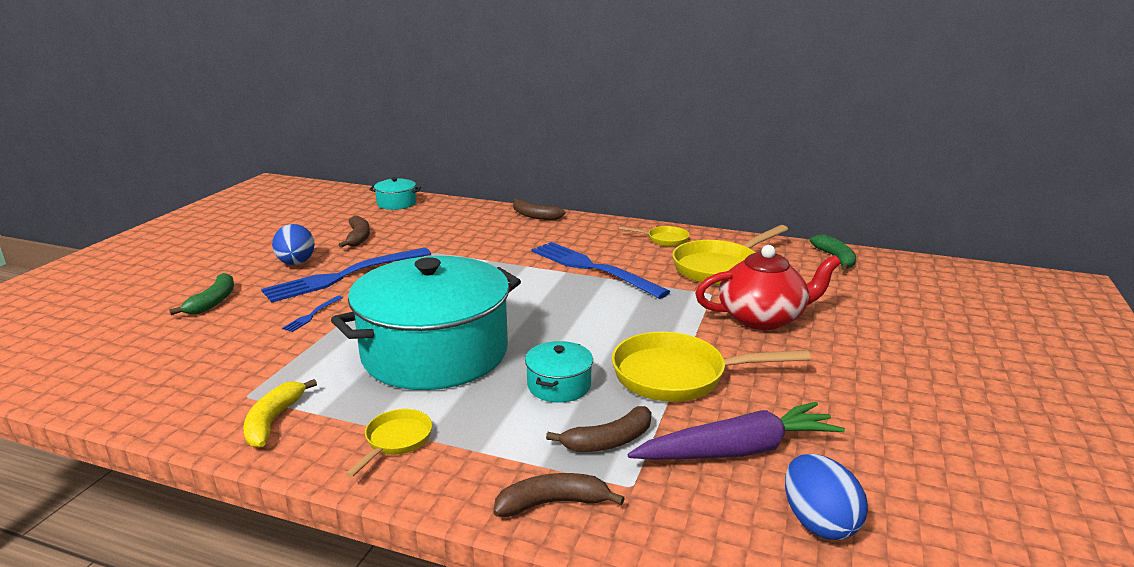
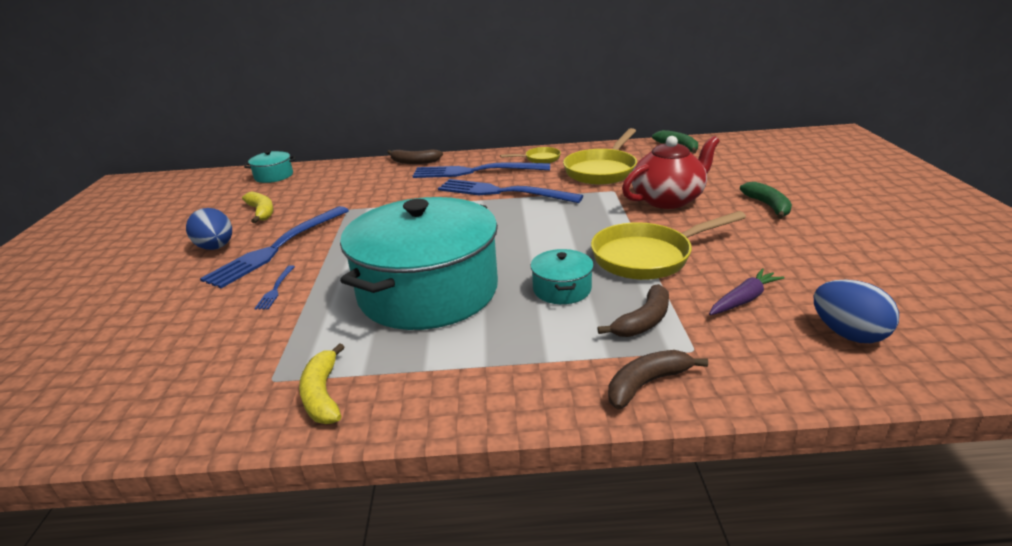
camera: 20 degrees left, 5 degrees up
(213, 302) = (153, 303): green banana -> green banana (768, 206)
(358, 238) = (261, 212): brown banana -> yellow banana
(396, 441) = (462, 376): yellow pan -> none
(584, 239) = (474, 171): none -> blue fork
(737, 450) = (743, 300): purple carrot -> purple carrot, size x0.58

